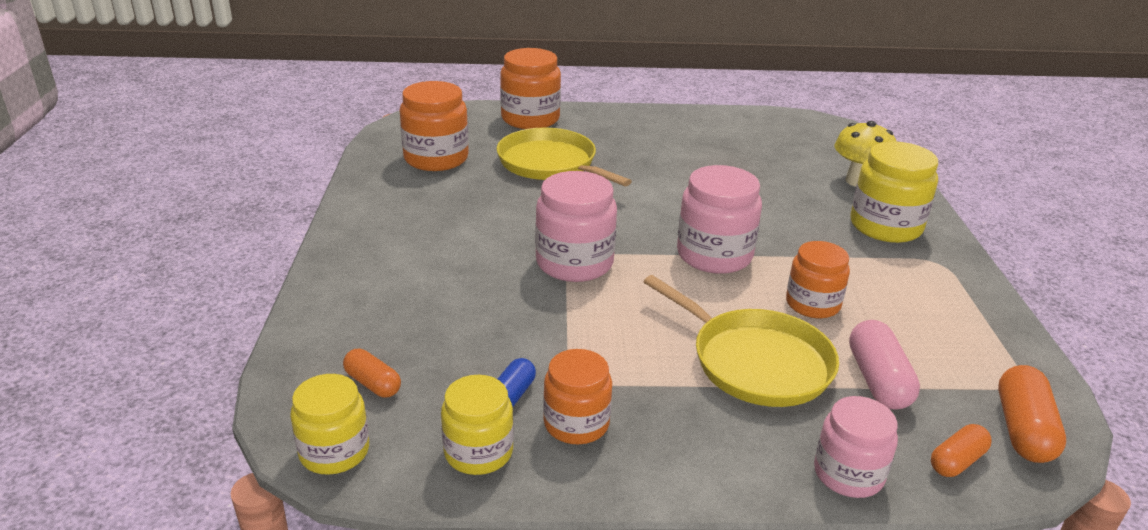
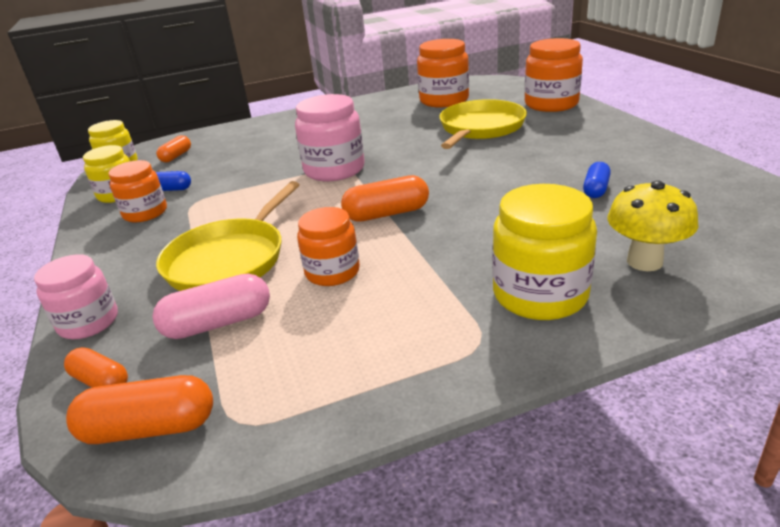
camera: 75 degrees right, 0 degrees up
(714, 255) = (387, 214): pink jar -> orange capsule
(738, 160) = (596, 189): none -> blue capsule

